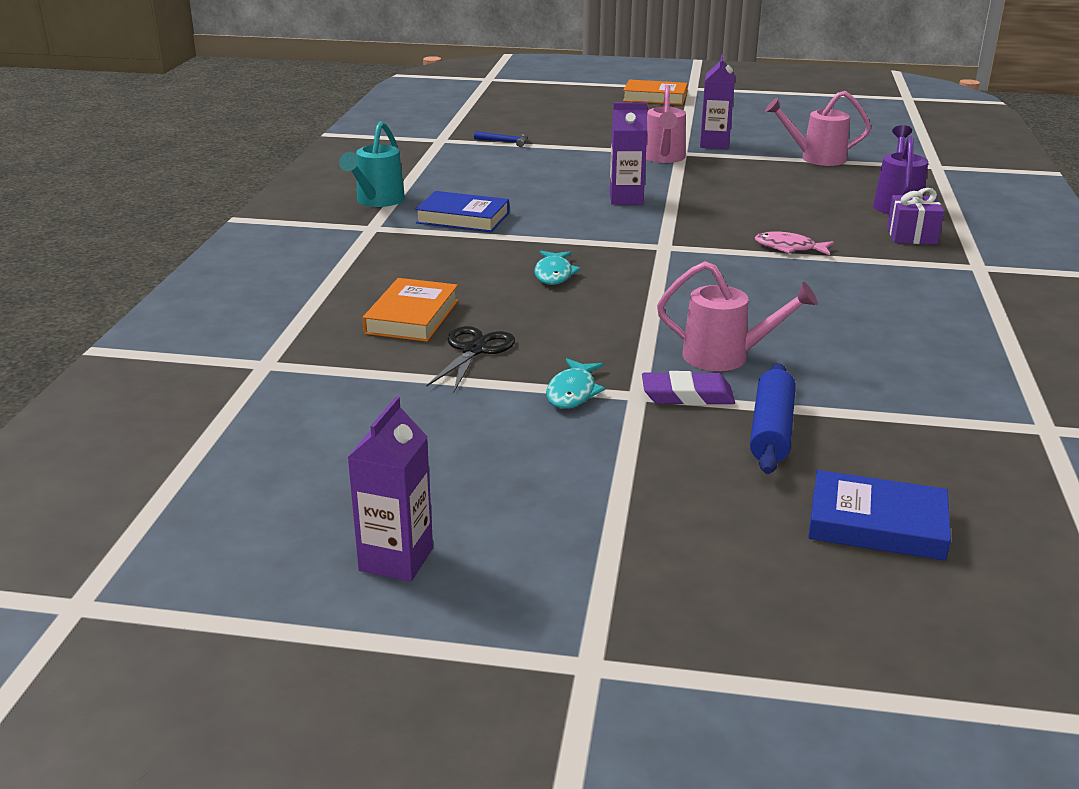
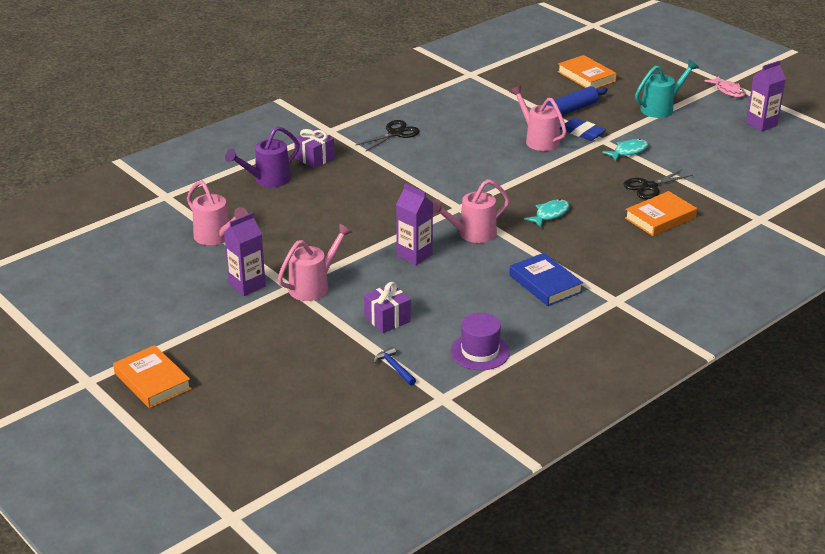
camera: 140 degrees left, 5 degrees up
(377, 201) = (585, 329): turquoise watering can -> turquoise watering can (661, 108)
(452, 165) = (480, 352): none -> purple hat
(562, 159) = (387, 319): none -> purple gift
(605, 230) = (471, 234): none -> pink watering can
(687, 395) = (582, 132): purple eraser -> blue eraser
(789, 248) = (395, 178): pink fish -> pink fish (728, 91)
(877, 524) = (586, 76): blue book -> orange book
(907, 292) = (395, 133): none -> black scissors

